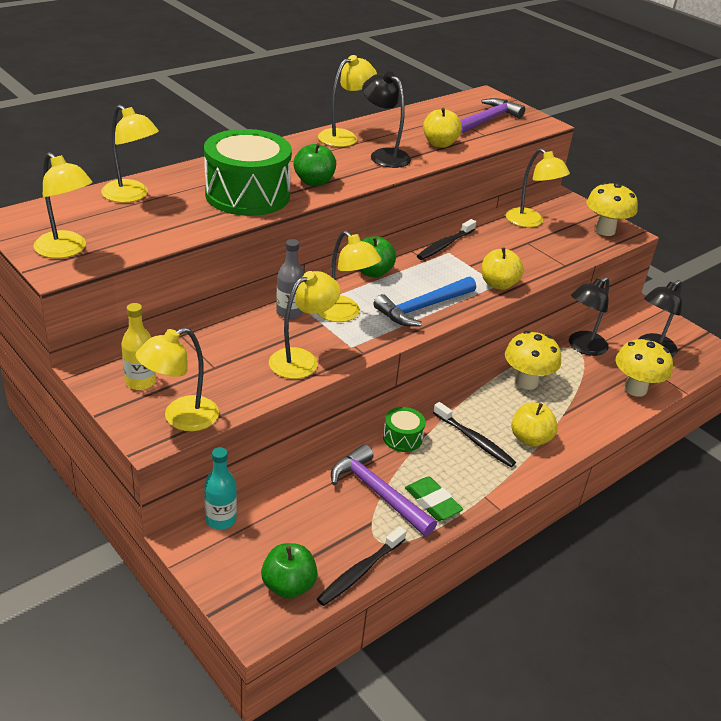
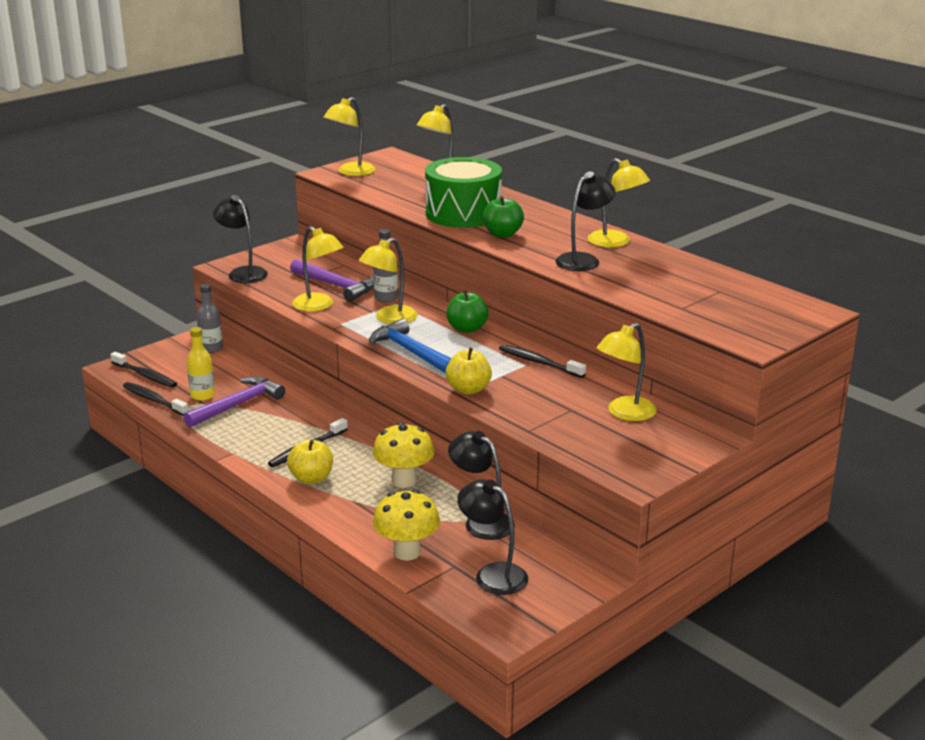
camera: 90 degrees right, 10 degrees down
(140, 382) = (283, 258): yellow bottle -> yellow bottle (202, 395)
(181, 418) = (243, 273): yellow lamp -> black lamp
(221, 519) = (211, 348): turquoise bottle -> grey bottle
(288, 586) = (145, 375): green apple -> black toothbrush
(402, 438) = (307, 414): green drum -> none
(432, 502) = (225, 428): green eraser -> none
(439, 144) = (634, 284): yellow apple -> none
(487, 120) = (728, 310): purple hammer -> purple hammer (336, 286)
(604, 230) = (633, 463): yellow mushroom -> none

